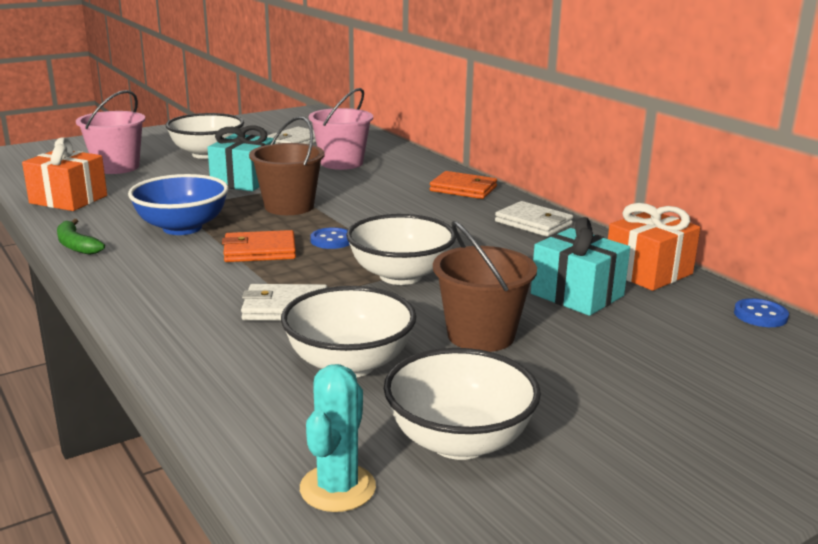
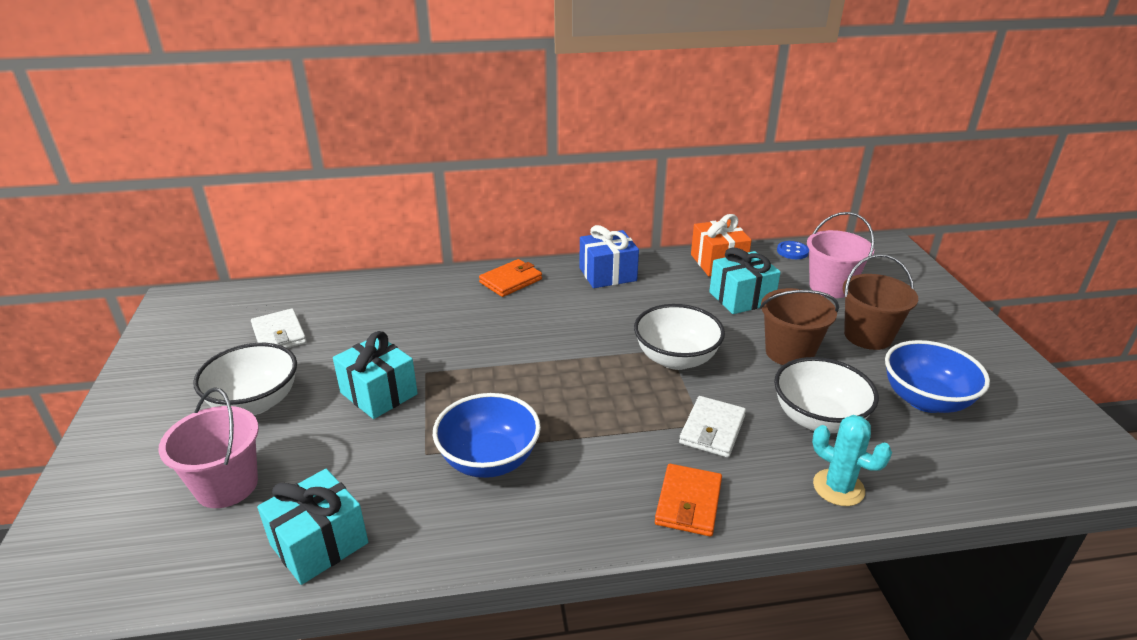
camera: 65 degrees left, 10 degrees up
(68, 199) = (319, 544): orange gift -> turquoise gift
(76, 245) = (488, 549): green banana -> none
(260, 251) = (583, 420): orange wallet -> orange wallet (688, 503)
(289, 206) = (480, 380): brown bucket -> brown bucket (868, 336)
(332, 240) = (583, 374): blue button -> none
(337, 488) = (976, 461): turquoise cactus -> turquoise cactus (838, 488)
(341, 163) = (381, 322): pink bucket -> pink bucket (830, 287)
(459, 441) = (925, 400): white bowl -> blue bowl
(533, 223) = (607, 274): white wallet -> blue gift

